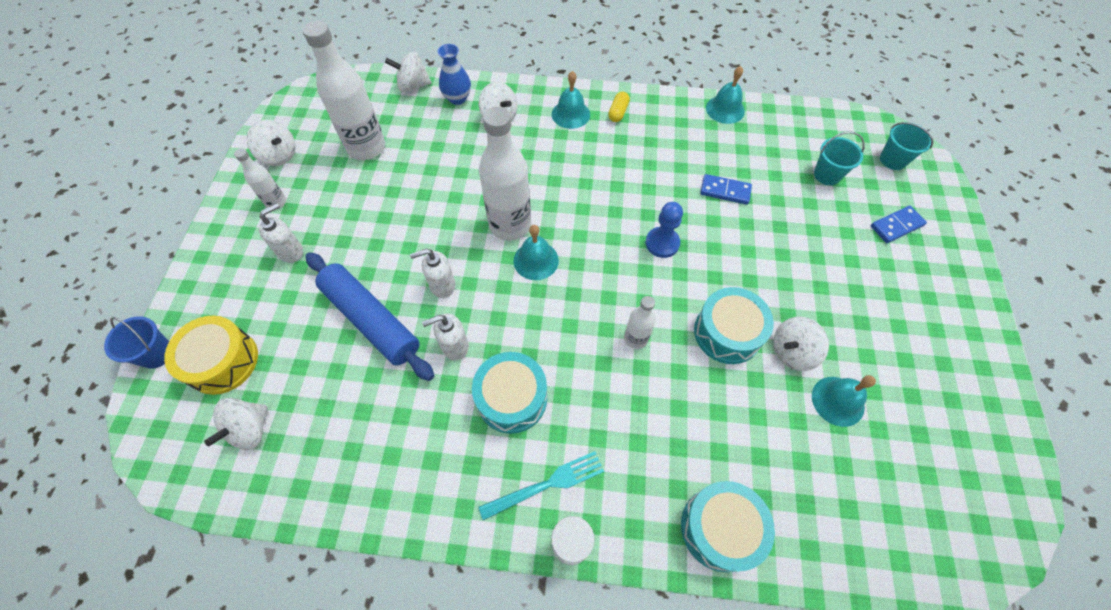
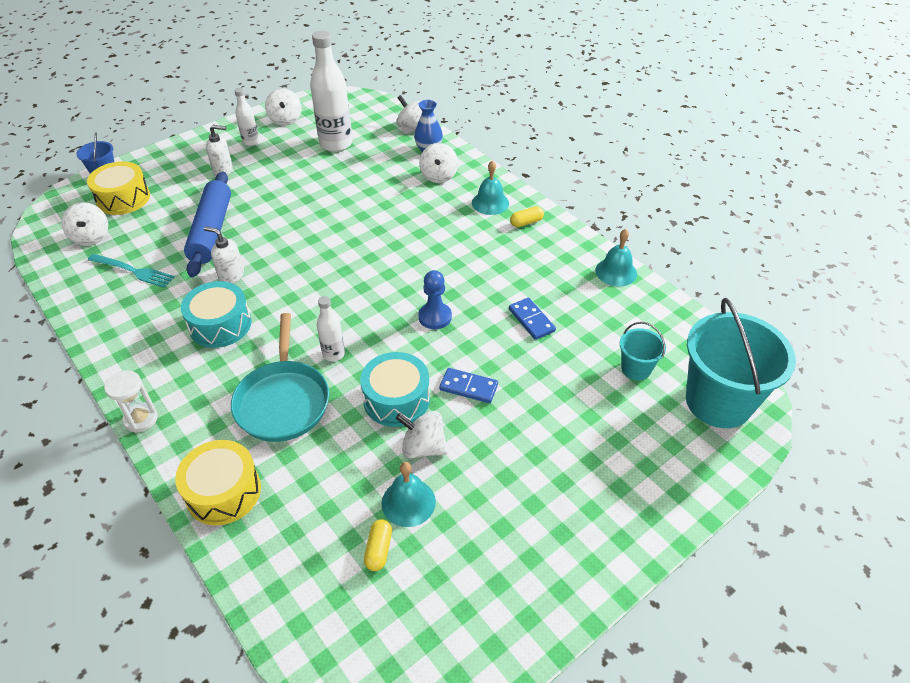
camera: 45 degrees right, 15 degrees down
(250, 429) = (91, 237): white spinning top -> white spinning top turned 90 degrees counterclockwise
(442, 285) = (270, 241): white soap dispenser -> none
(510, 225) = (355, 238): white bottle -> none
(536, 260) = (341, 267): turquoise bell -> none
(548, 484) = (174, 381): turquoise fork -> turquoise fork (134, 271)
(656, 413) = (283, 401): none -> turquoise pan
(720, 528) = (223, 492): turquoise drum -> yellow drum
(868, 453) = (379, 549): none -> yellow capsule
(893, 160) = (718, 402): turquoise bucket -> turquoise bucket, size x2.11
(896, 226) = (643, 444): blue domino -> blue domino (468, 387)

